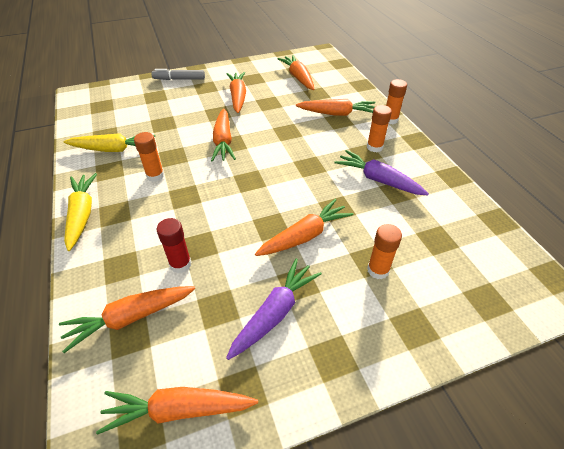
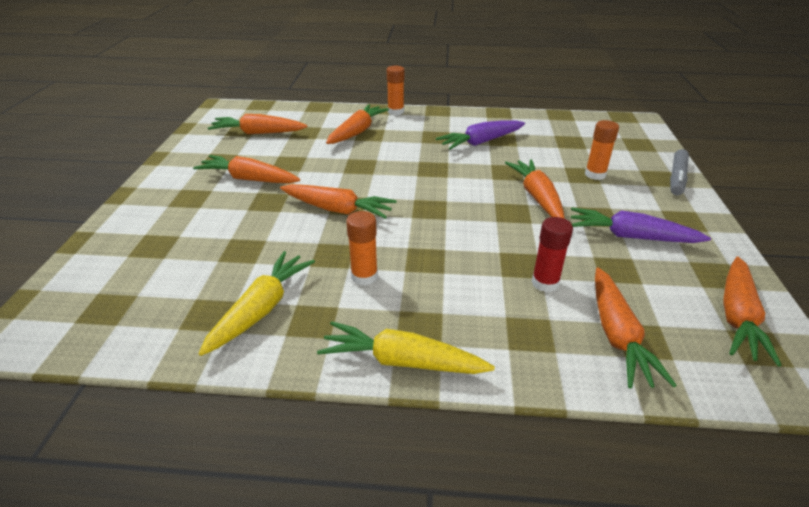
camera: 65 degrees left, 10 degrees down
(179, 79) = (135, 215): grey marker -> grey marker (677, 178)
(275, 313) = (631, 236): purple carrot -> purple carrot turned 45 degrees counterclockwise
(374, 147) = (431, 130): orange glue stick -> none

